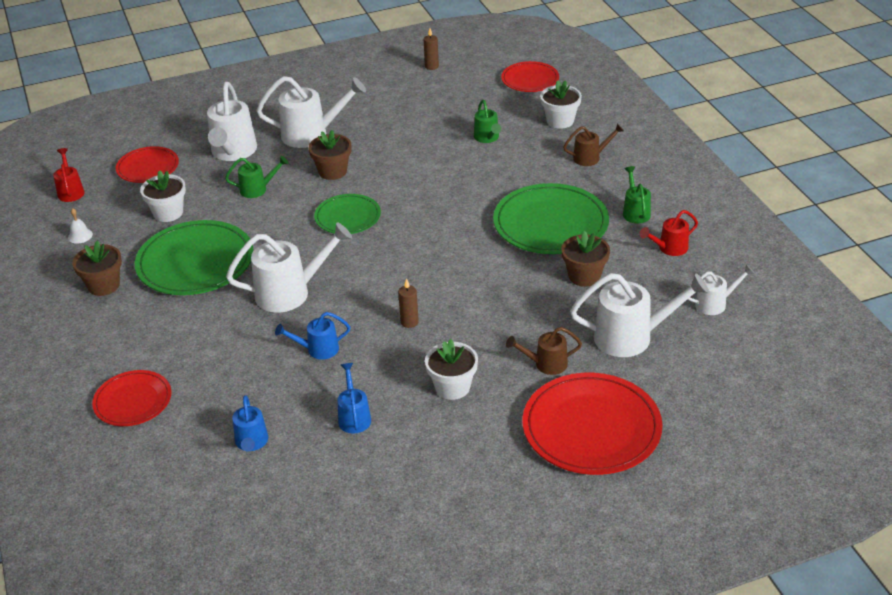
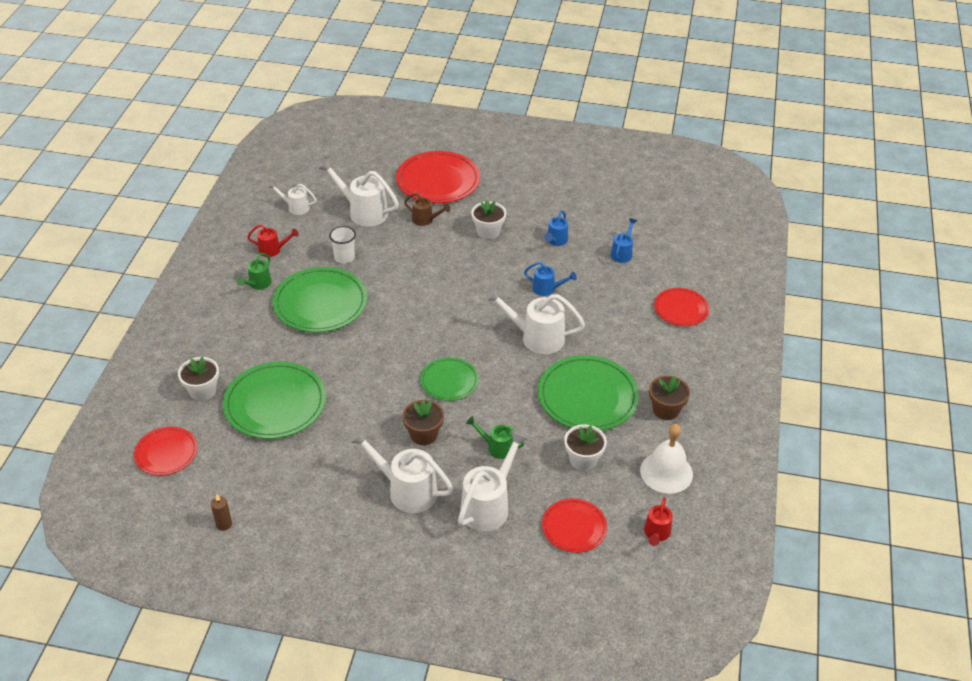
camera: 150 degrees left, 5 degrees up
(80, 236) = (666, 472): white bell -> white bell, size x2.31
(409, 322) = (477, 280): brown candle -> none
(487, 138) = (275, 403): green watering can -> green plate
(584, 276) = (344, 258): brown flower pot -> white cup
(590, 158) = (227, 343): brown watering can -> none

